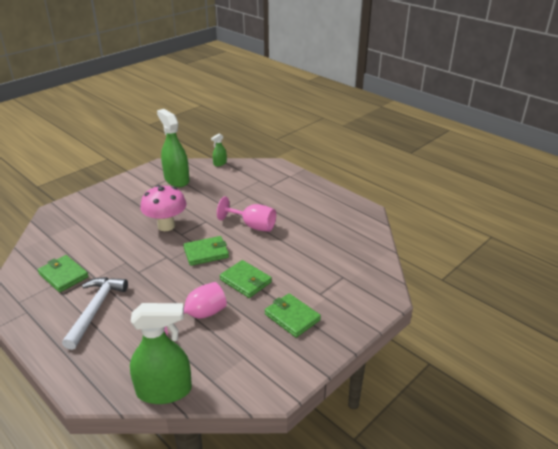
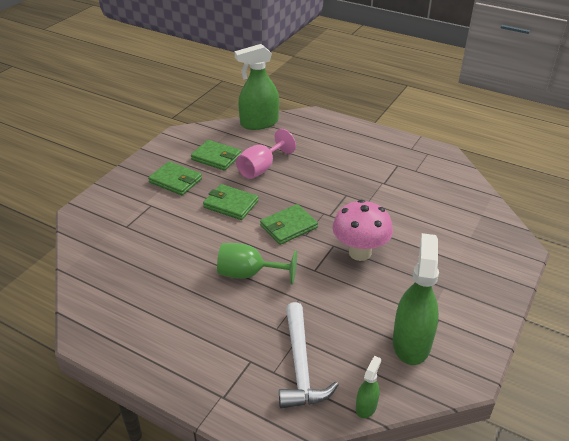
camera: 165 degrees right, 5 degrees up
(63, 275) = (415, 179): green wallet -> green wallet (216, 157)
(96, 309) = (355, 158): white hammer -> white hammer (300, 365)
(176, 179) = (411, 343): green spray bottle -> green spray bottle turned 120 degrees counterclockwise
(253, 226) = (249, 274): pink goblet -> green goblet

